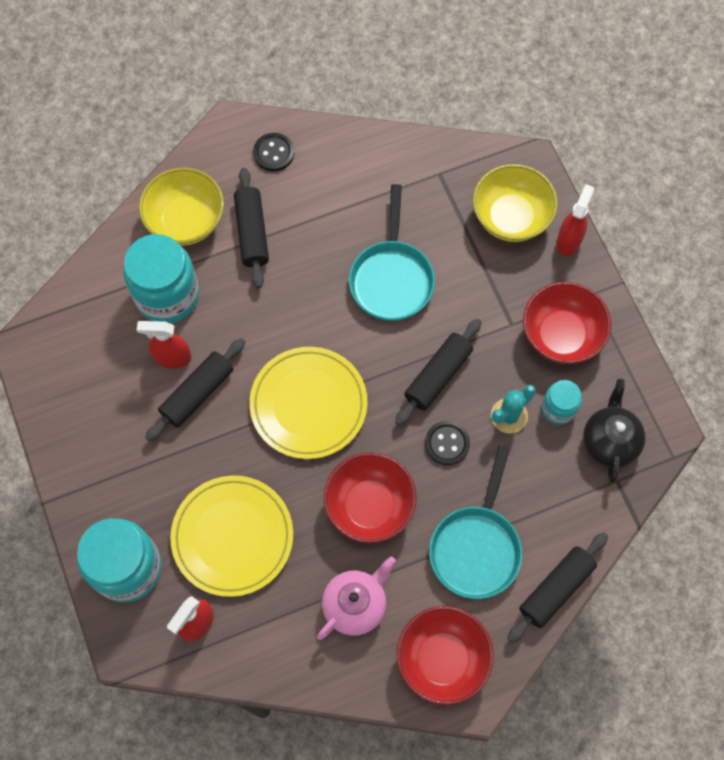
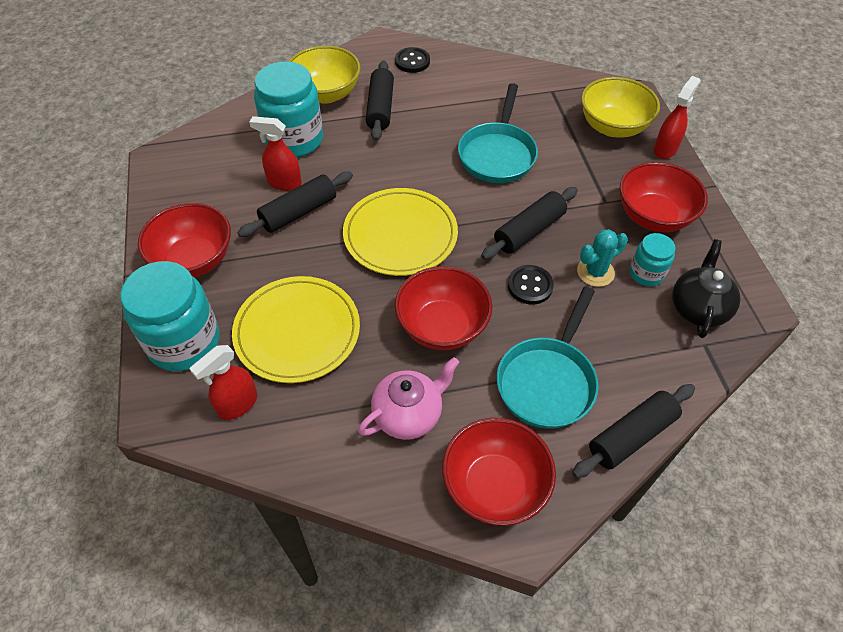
camera: 10 degrees right, 15 degrees down
(107, 472) = (194, 260): none -> red bowl

